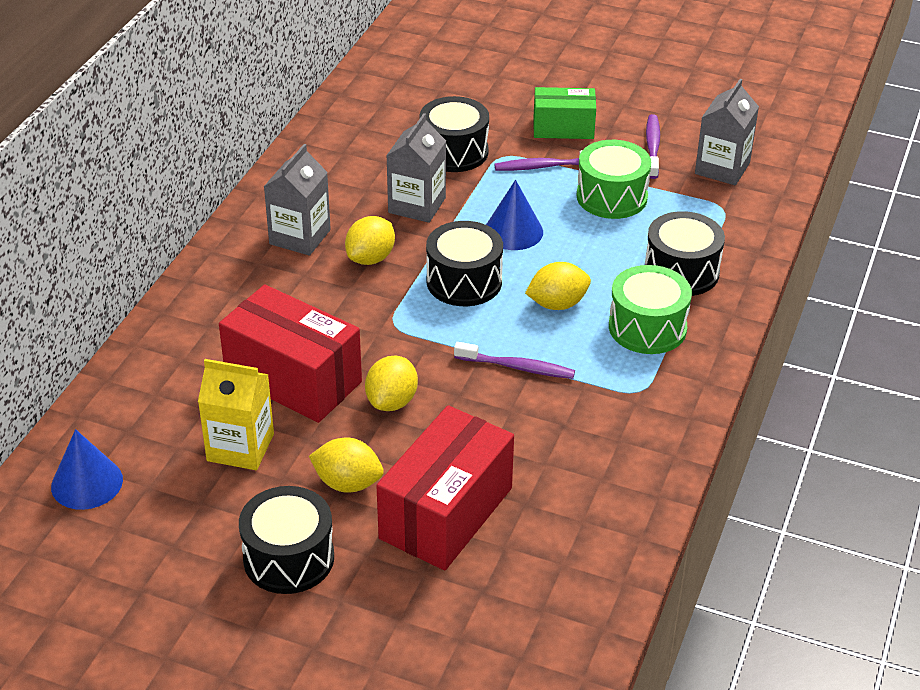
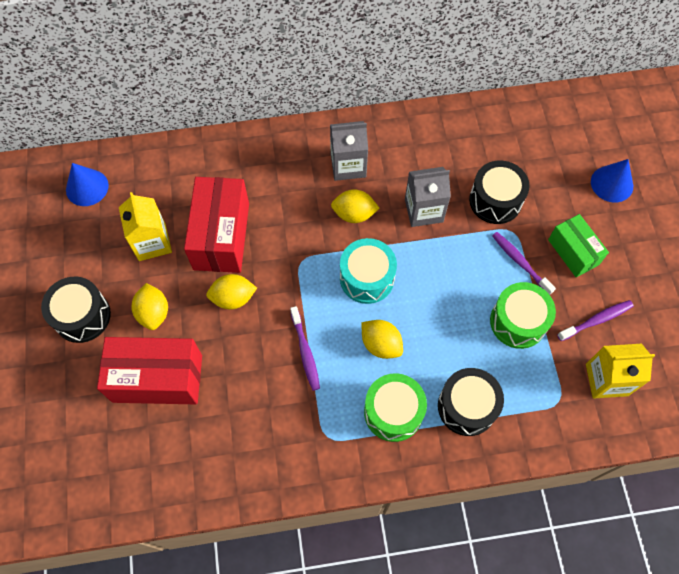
camera: 60 degrees right, 25 degrees up
(464, 281) = (367, 278): black drum -> turquoise drum
(513, 231) = (437, 280): blue cone -> blue cone (612, 184)
(722, 168) = (606, 379): grey carton -> yellow carton

